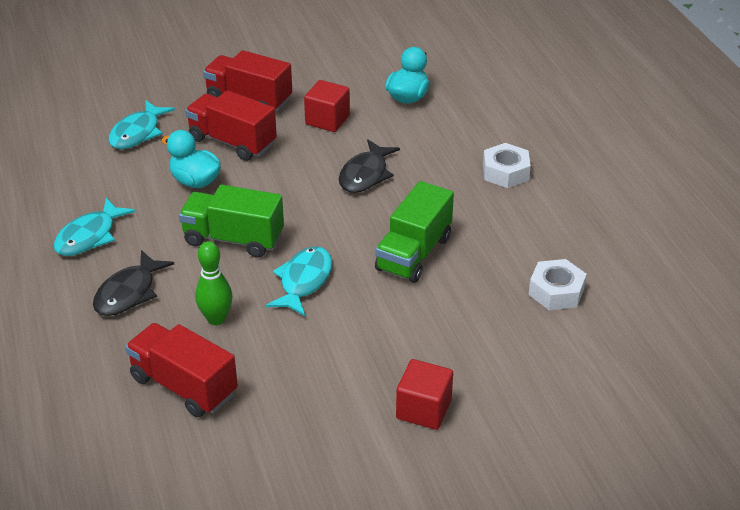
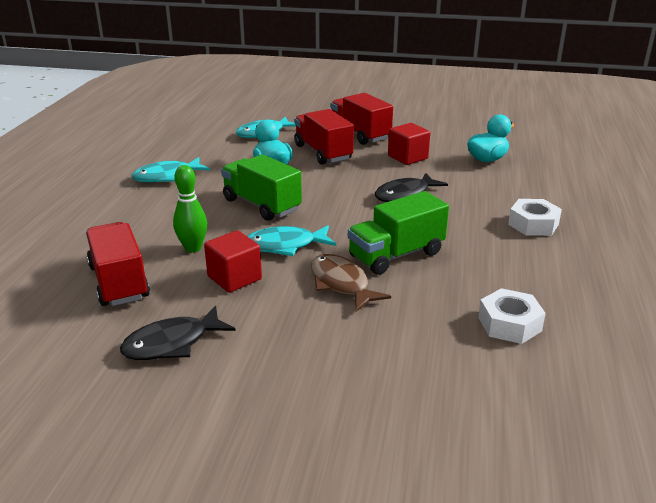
camera: 30 degrees right, 10 degrees down
(129, 292) = (152, 214): black fish -> black fish (172, 343)
(304, 281) = (285, 246): turquoise fish -> turquoise fish turned 150 degrees counterclockwise
(392, 305) = (341, 284): none -> brown fish
(423, 409) = (289, 372): red cube -> red cube (234, 278)

